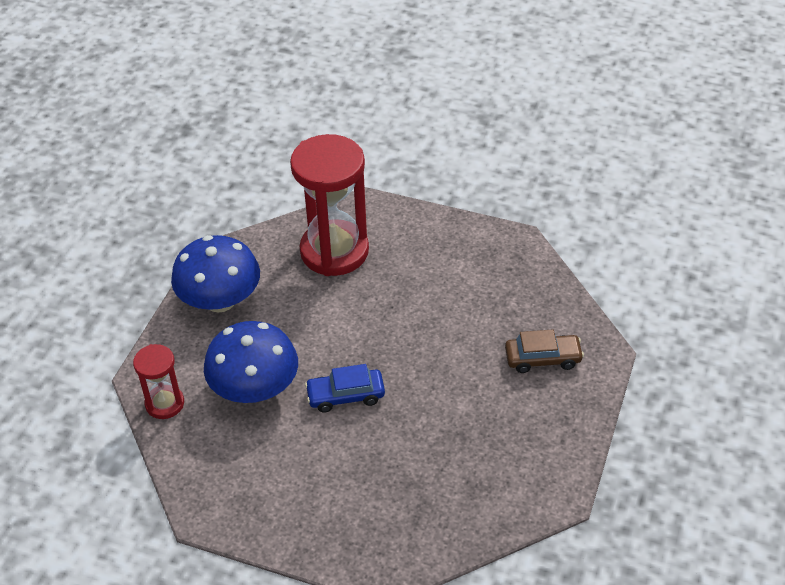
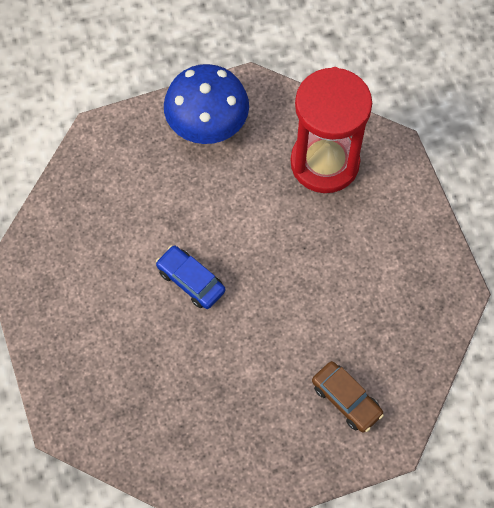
camera: 50 degrees right, 20 degrees up
(165, 404) = (85, 165): red hourglass -> none
(255, 388) = (146, 213): blue mushroom -> none

